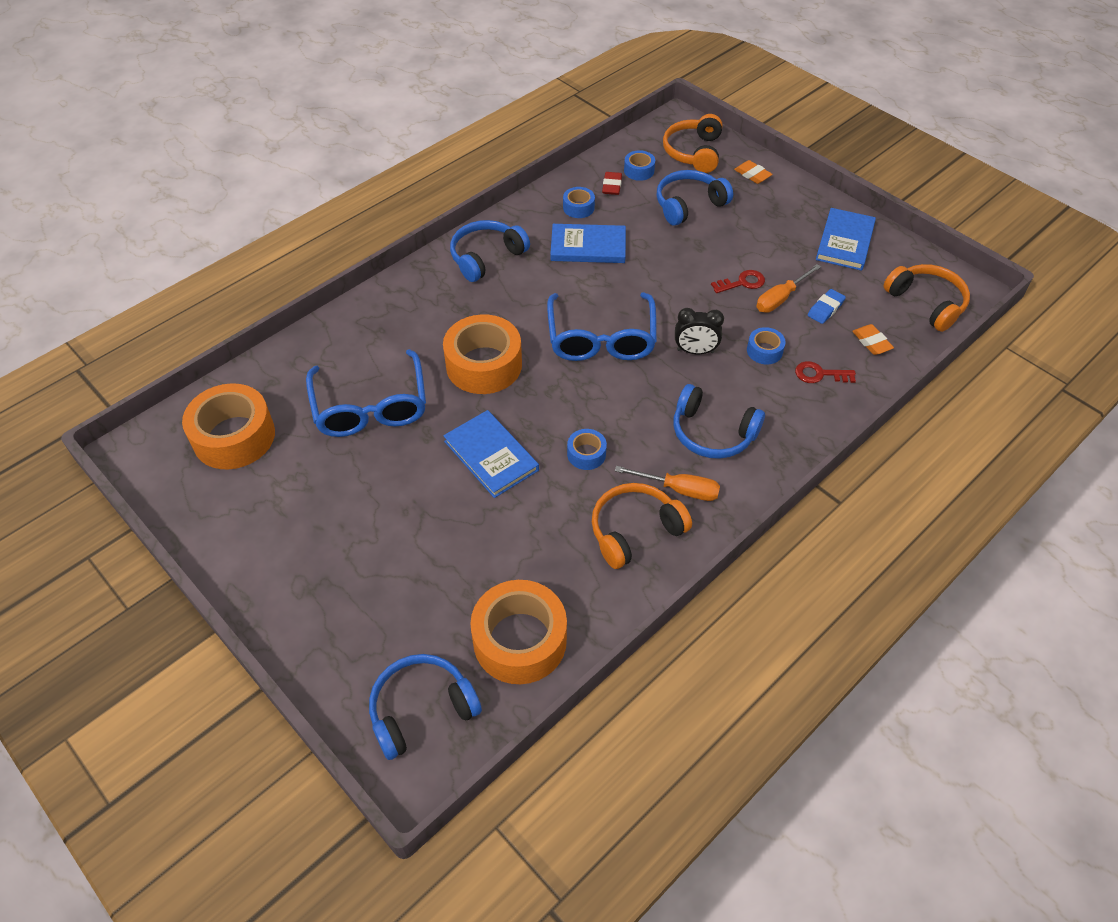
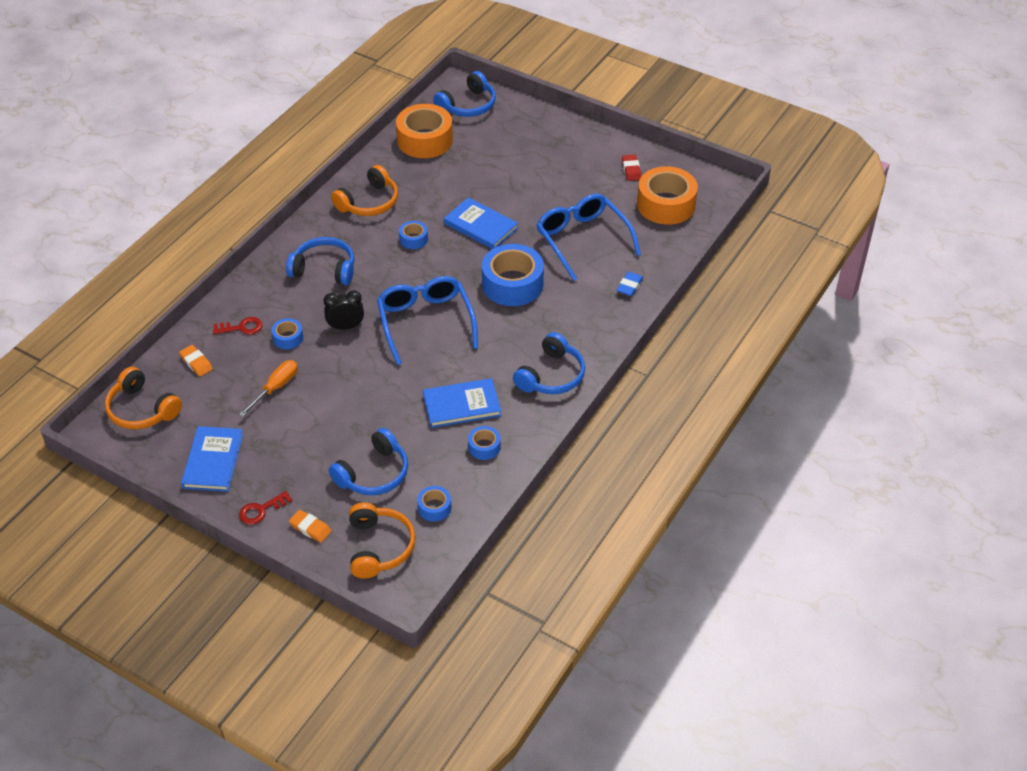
camera: 165 degrees right, 5 degrees down
(484, 365) = (512, 284): orange tape -> blue tape
(612, 186) = (458, 481): red eraser -> red eraser (631, 170)
(679, 489) = (343, 230): orange screwdriver -> none
(742, 282) = (311, 397): red key -> red key (261, 510)
(825, 309) = (235, 386): blue eraser -> blue eraser (629, 286)

